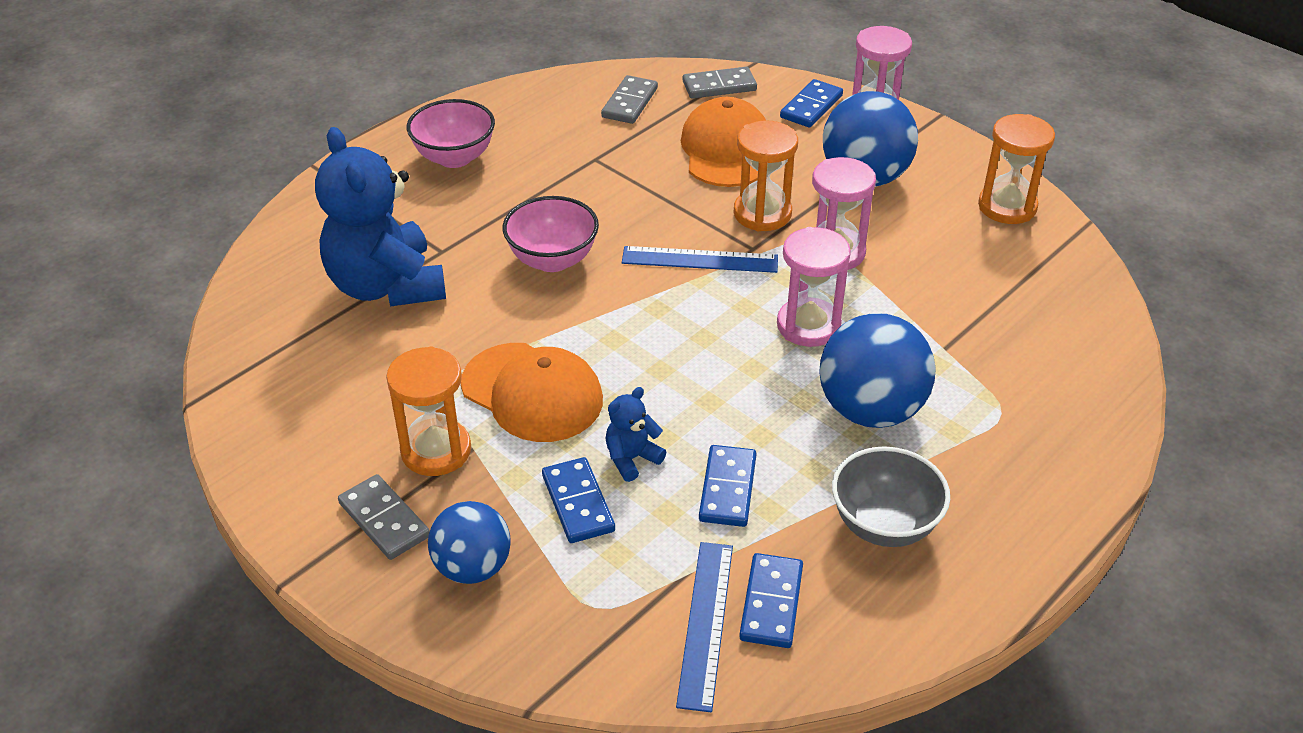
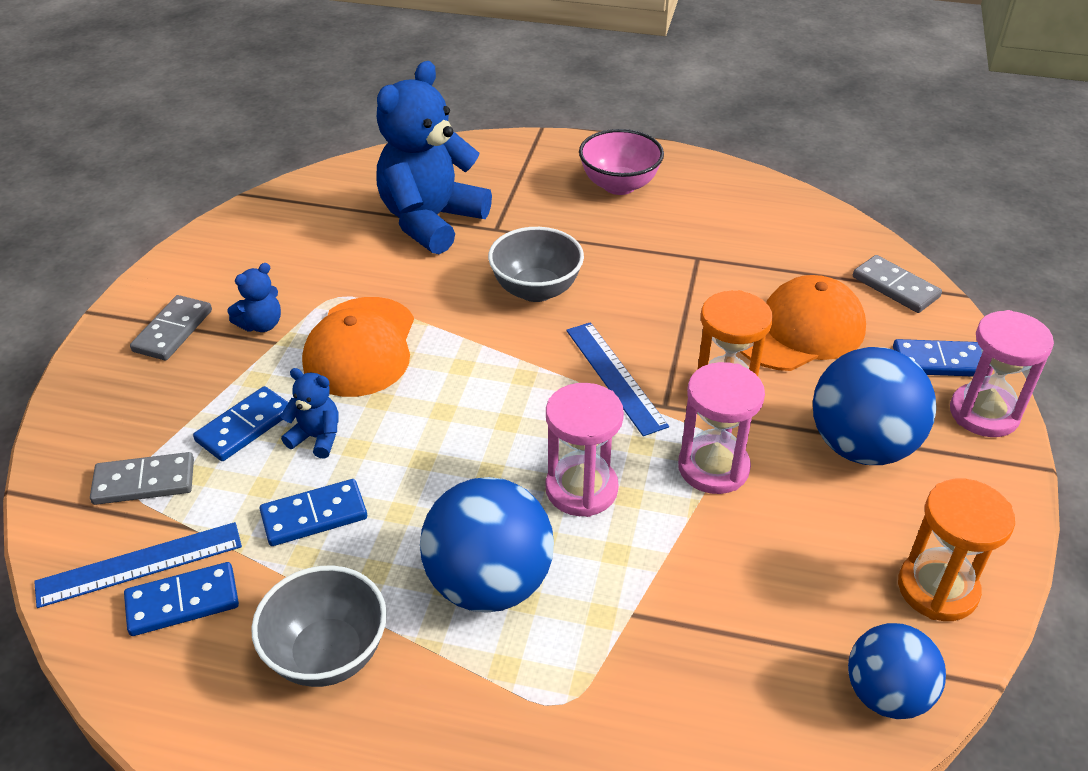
camera: 60 degrees right, 0 degrees up
(436, 450) = (261, 324): orange hourglass -> blue teddy bear
(473, 567) = (144, 397): blue ball -> blue ball (886, 694)
(552, 260) = (536, 290): pink bowl -> grey bowl
(629, 103) = (802, 244): grey domino -> grey domino (144, 482)

